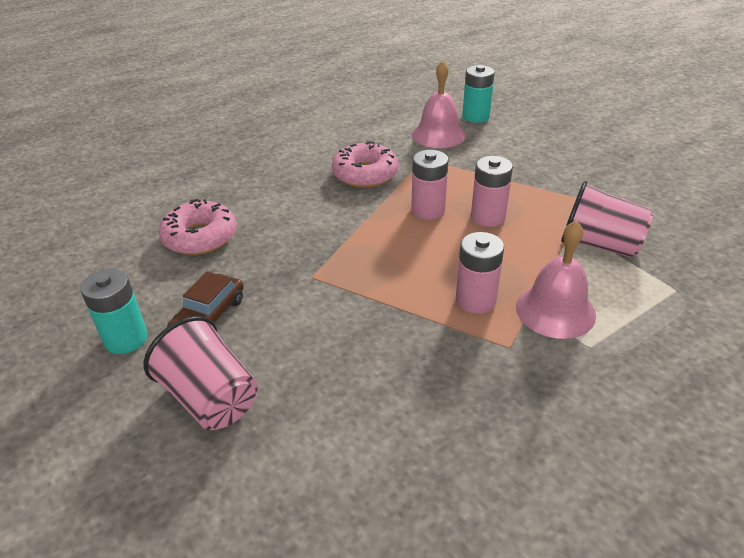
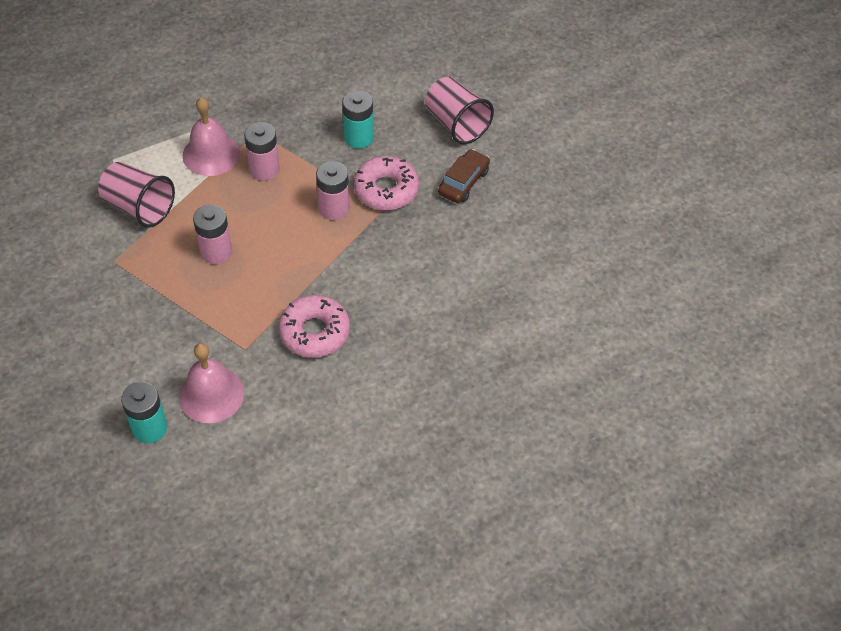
camera: 175 degrees left, 15 degrees up
(126, 339) = (521, 171): turquoise battery -> turquoise battery (358, 138)
(200, 237) = (480, 264): pink donut -> pink donut (386, 190)
(428, 210) = (267, 268): pink battery -> pink battery (334, 208)

